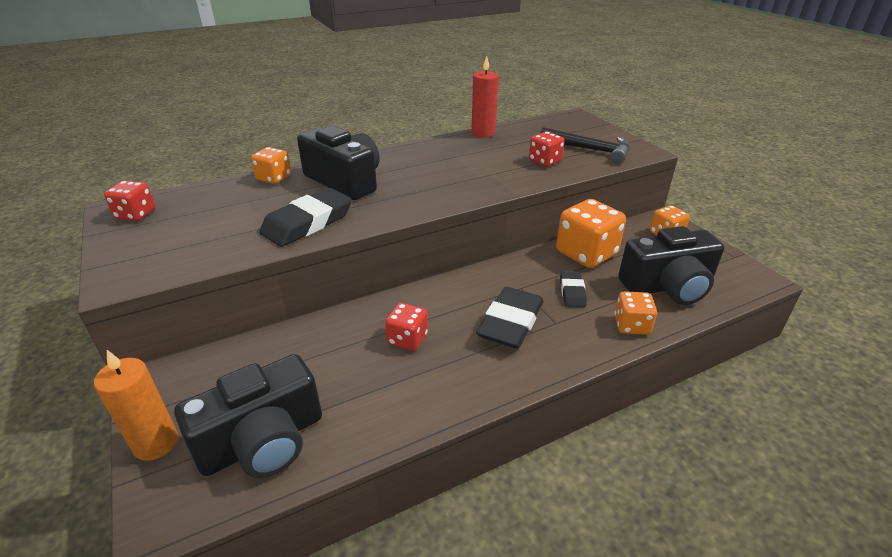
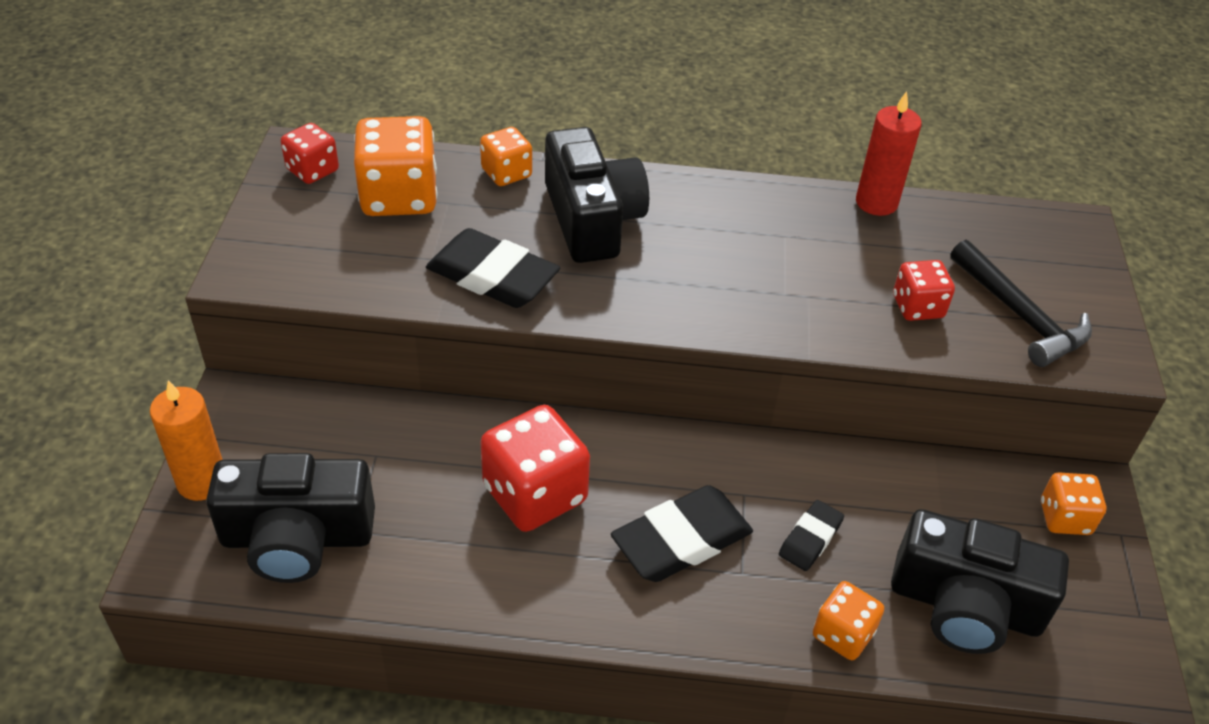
camera: 30 degrees right, 10 degrees up
(308, 223) = (492, 276): black eraser -> black eraser turned 45 degrees clockwise
(407, 339) = (535, 494): red dice -> red dice, size x1.76
(586, 253) = (894, 487): orange dice -> orange dice (399, 197)

